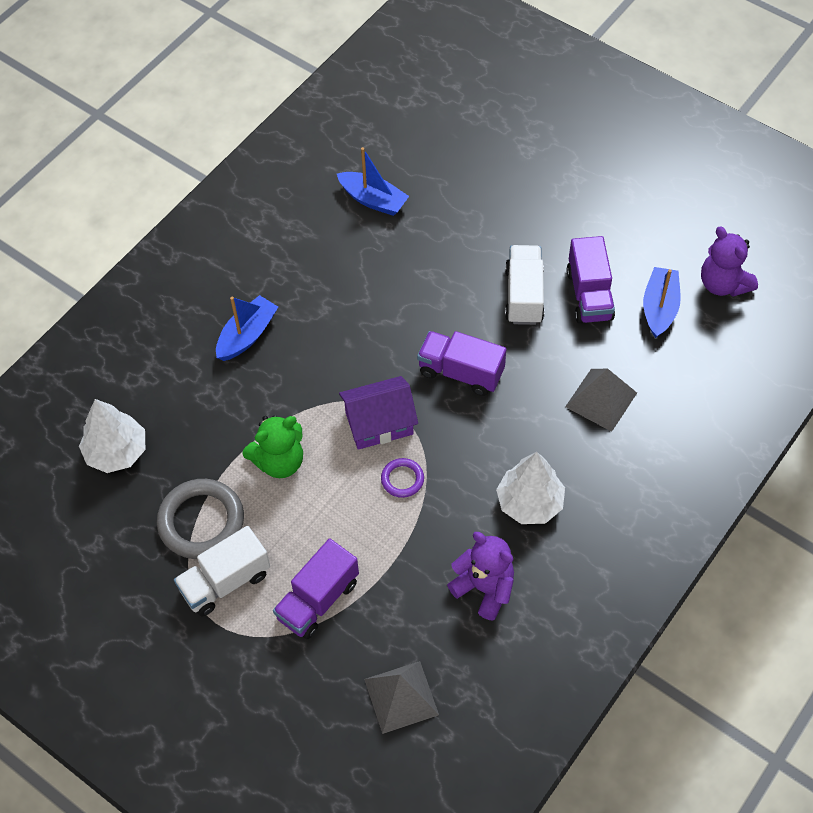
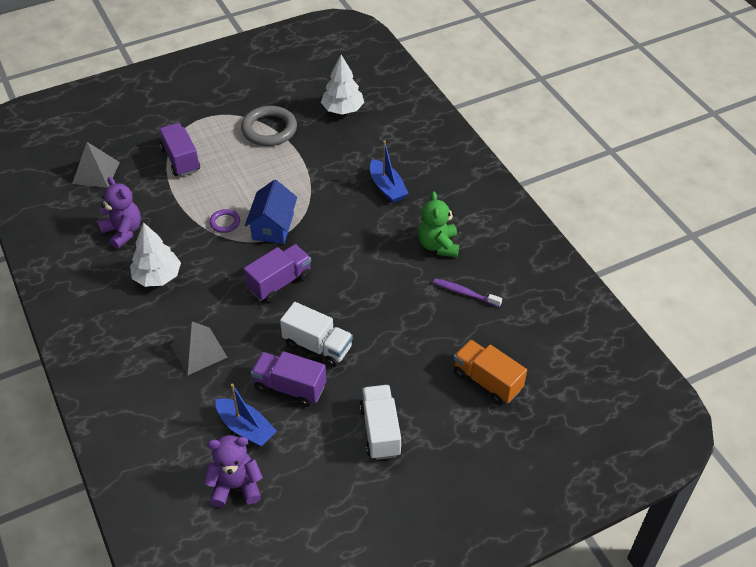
camera: 115 degrees right, 10 degrees down
(225, 582) = (224, 128): white truck -> white truck (380, 431)
(279, 461) = (282, 172): green teddy bear -> green teddy bear (438, 245)
(373, 200) = (465, 293): blue boat -> purple toothbrush
(379, 423) = (273, 226): purple house -> blue house
(475, 143) = (487, 381): none -> orange truck
(484, 588) = (123, 232): purple teddy bear -> purple teddy bear turned 105 degrees counterclockwise

